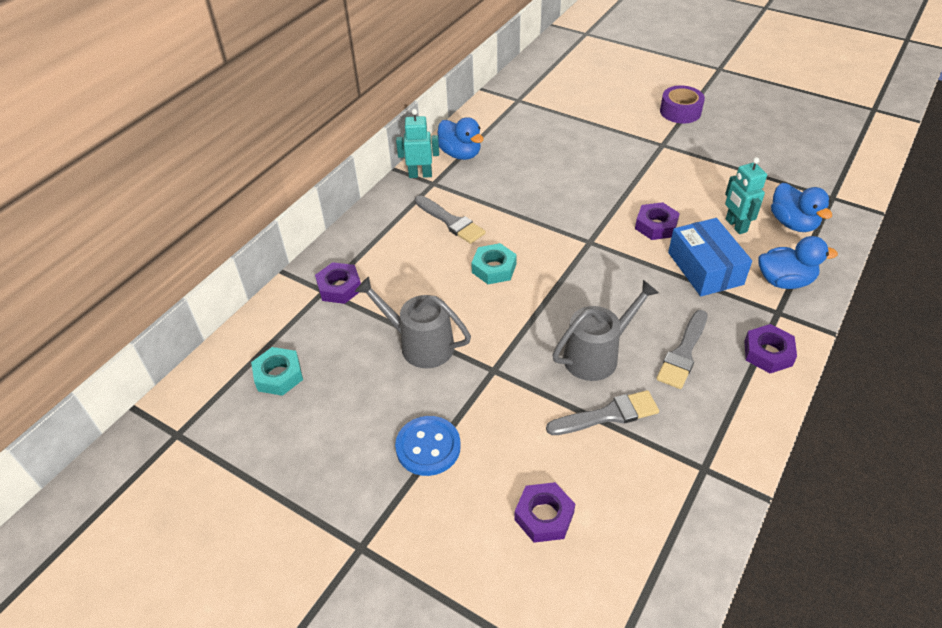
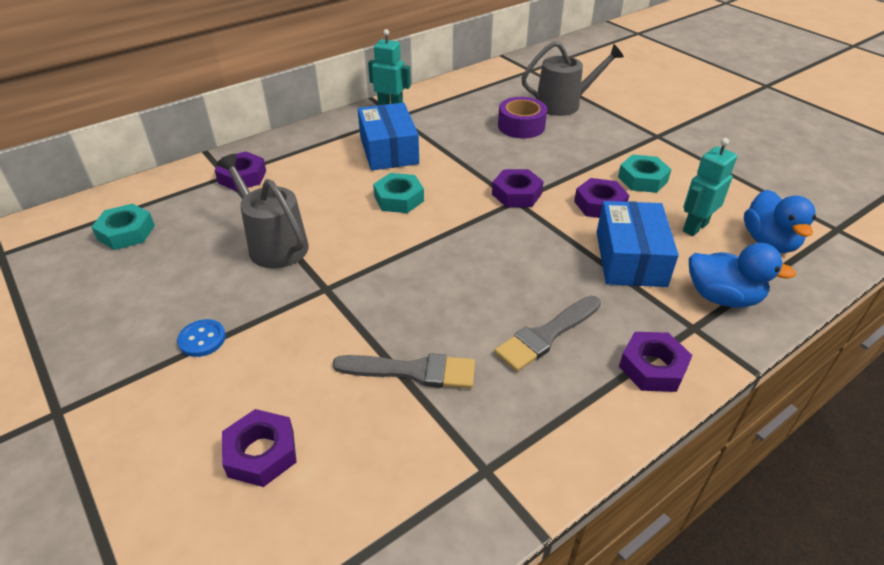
camera: 20 degrees right, 5 degrees down
(428, 447) = (202, 339): blue button -> blue button, size x0.61
(451, 221) = (388, 150): grey brush -> blue box
(460, 154) = (441, 100): blue duck -> none
(586, 235) = (516, 194): none -> purple nut
(596, 355) = (445, 307): grey watering can -> grey watering can (563, 104)
(674, 192) = (642, 179): none -> turquoise nut
(680, 111) = (697, 112): purple tape -> purple tape (521, 126)
(735, 226) = (695, 227): turquoise robot -> turquoise robot turned 45 degrees clockwise

